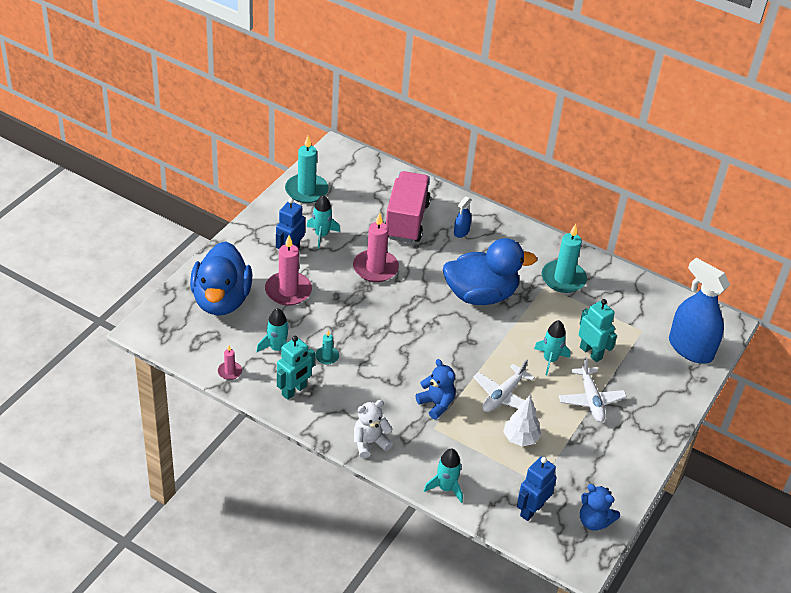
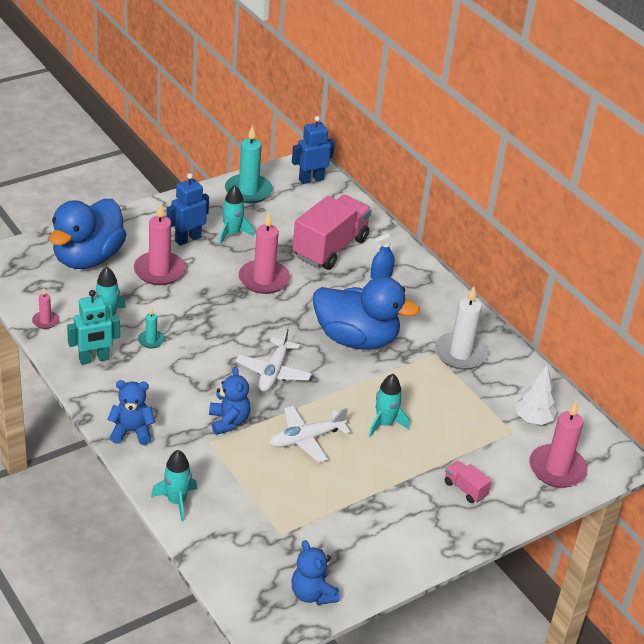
camera: 25 degrees right, 5 degrees down
(370, 443) = (132, 432): white teddy bear -> blue teddy bear
(520, 439) = (293, 485): white tree -> white tree (533, 419)
(531, 510) = (251, 556): blue robot -> blue robot (311, 179)
(563, 279) = (460, 354): turquoise candle -> white candle
(591, 353) = (437, 433): turquoise robot -> none
(591, 400) = (401, 477): white plane -> white plane (273, 372)
(640, 391) = (465, 489): none -> pink truck
(690, 349) = (557, 469): blue spray bottle -> pink candle

